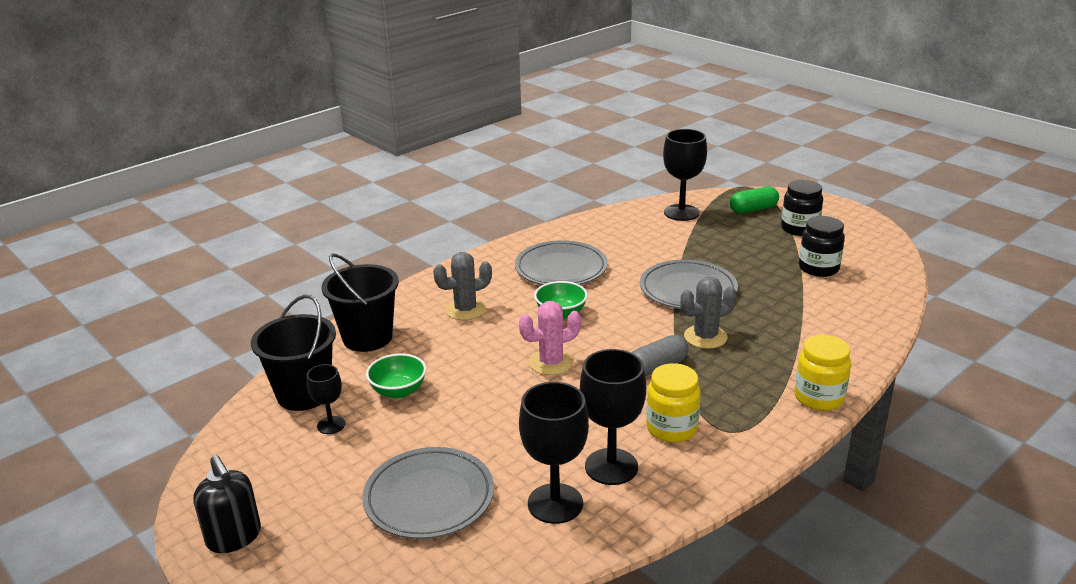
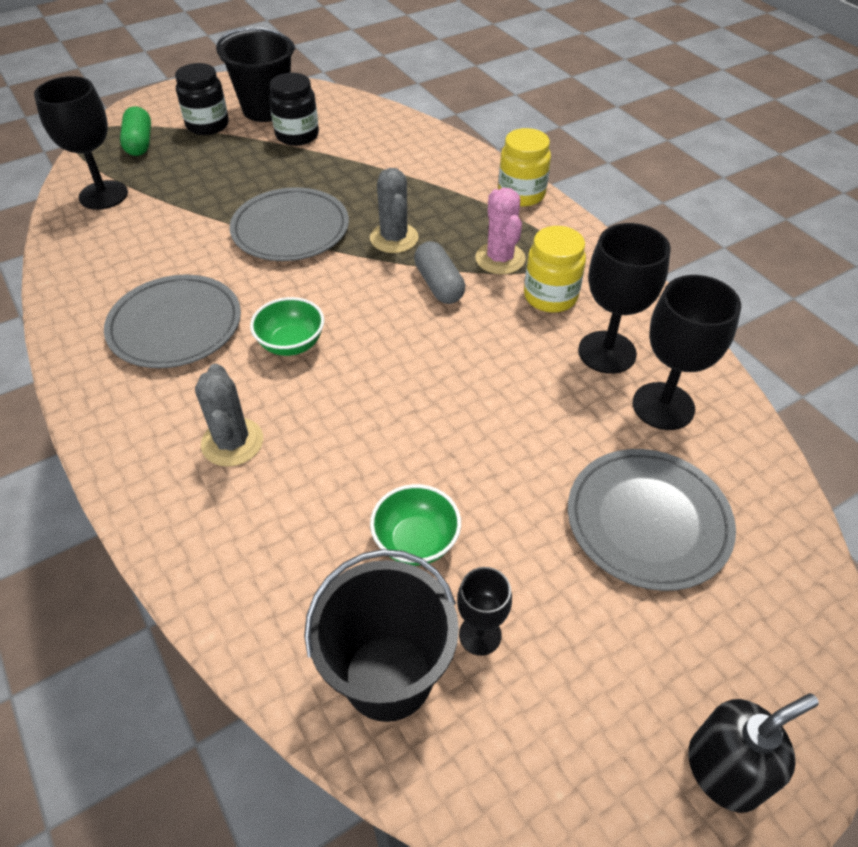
camera: 80 degrees left, 20 degrees up
(367, 337) = (255, 577): black bucket -> black bucket (266, 109)
(551, 363) = (400, 370): pink cactus -> pink cactus (500, 259)

